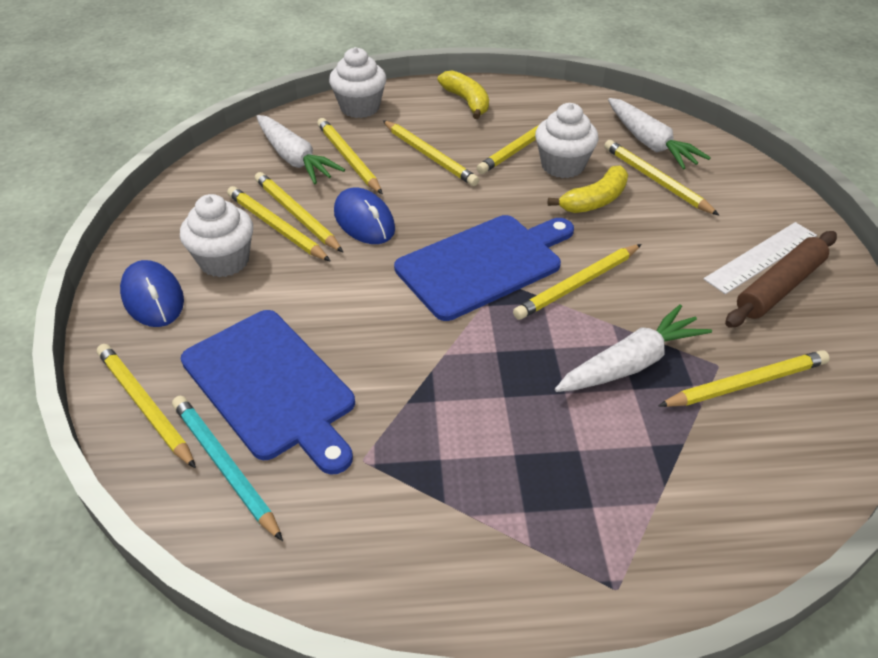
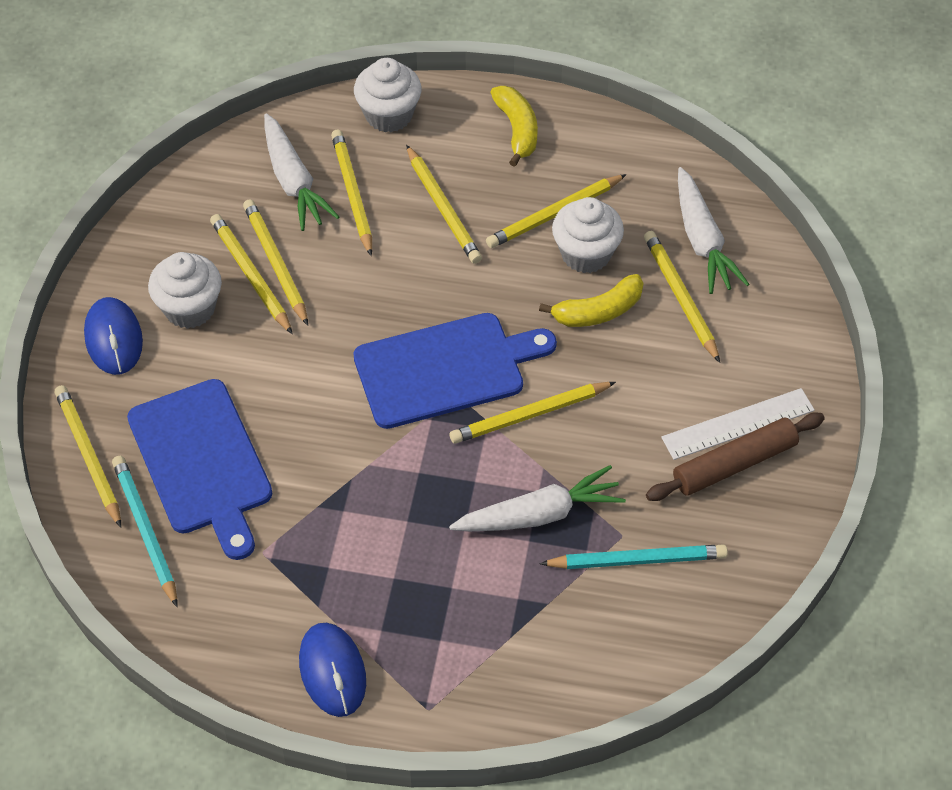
camera: 15 degrees right, 10 degrees up
(364, 221) = (343, 286): blue mouse -> blue mouse (332, 671)
(746, 383) = (637, 560): yellow pencil -> turquoise pencil

